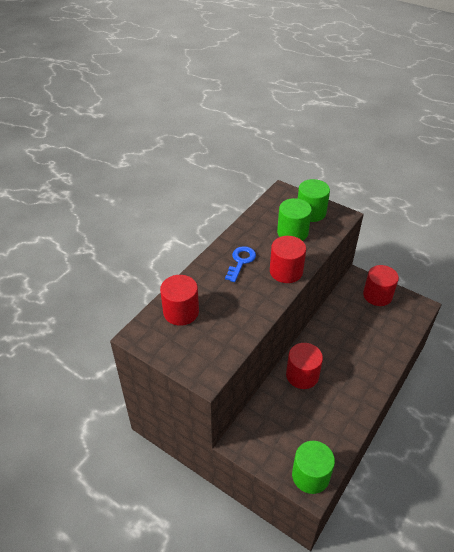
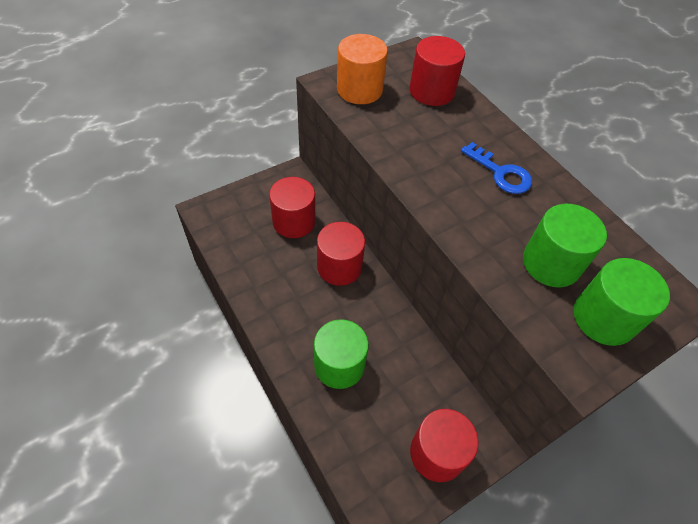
camera: 110 degrees right, 10 degrees up
(203, 353) = (359, 89): none -> orange cylinder
(286, 271) = (460, 214): red cylinder -> red cylinder (294, 221)
(310, 475) = (218, 215): green cylinder -> green cylinder (339, 365)

